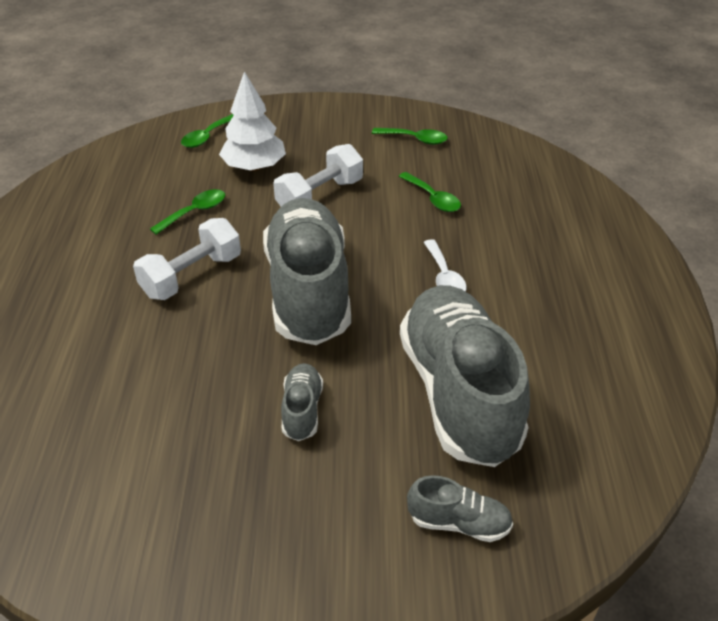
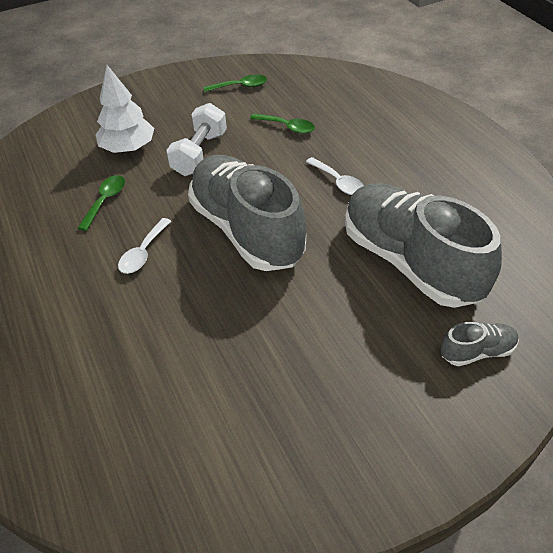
camera: 25 degrees left, 5 degrees up
(192, 276) = (143, 253): white dumbbell -> white spoon
(207, 137) = (68, 136): green spoon -> none
(302, 410) = (310, 321): grey shoe -> none

